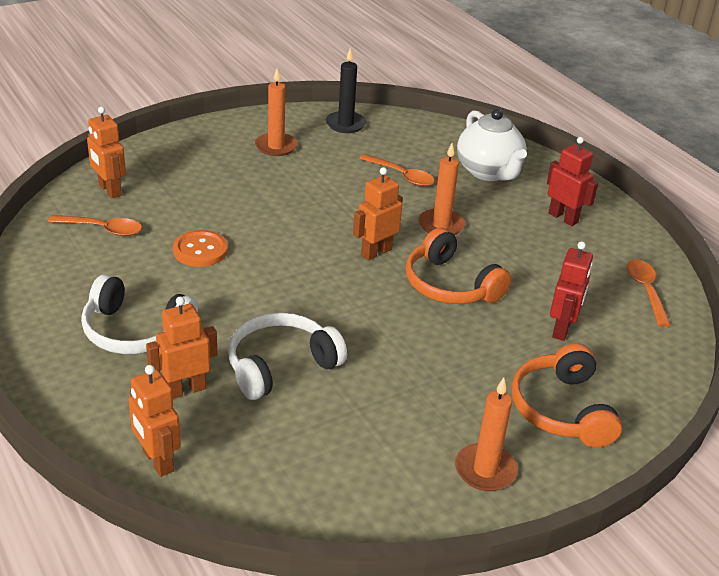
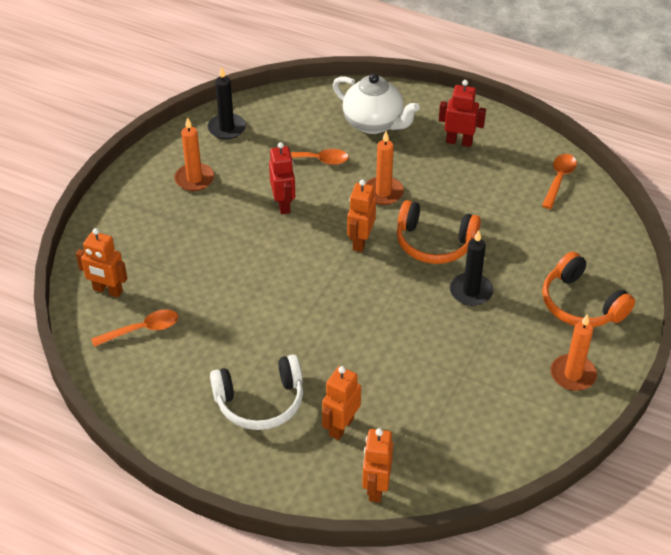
camera: 30 degrees left, 10 degrees up
(157, 461) = (376, 488): orange robot -> orange robot turned 75 degrees clockwise
(200, 250) = (235, 308): orange button -> none
(281, 366) = (384, 372): white headphones -> none
(446, 341) = (471, 291): none -> black candle
(562, 329) = (533, 241): red robot -> red robot (283, 204)
(645, 291) = (559, 179): orange spoon -> orange spoon turned 60 degrees clockwise

